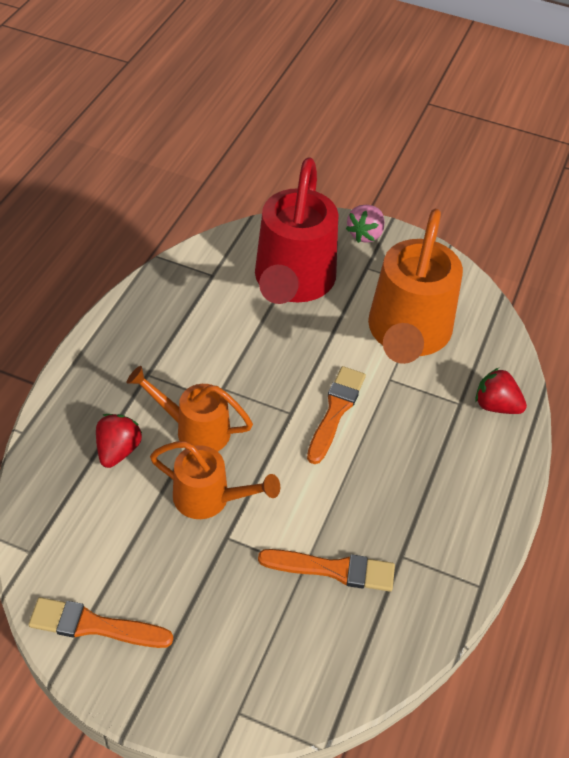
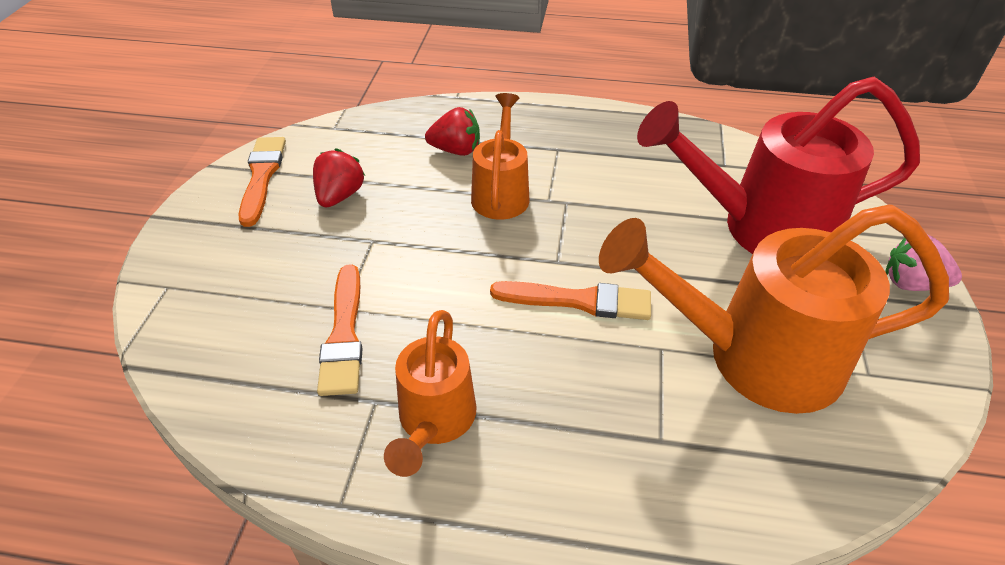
camera: 80 degrees right, 5 degrees down
(209, 498) = (416, 219): orange watering can -> orange watering can (434, 422)
(496, 405) = (682, 492): red strawberry -> red strawberry (340, 196)

